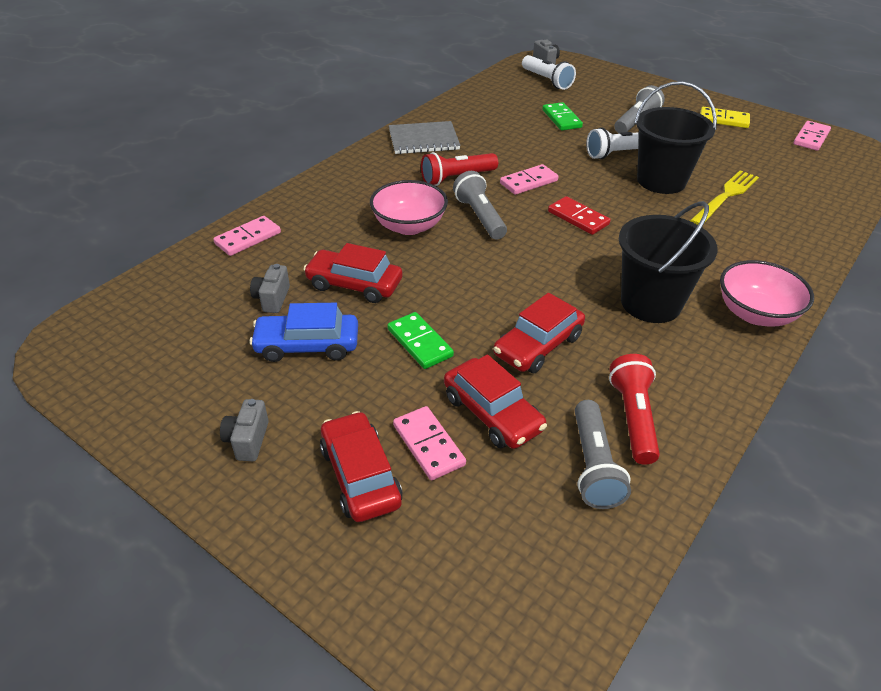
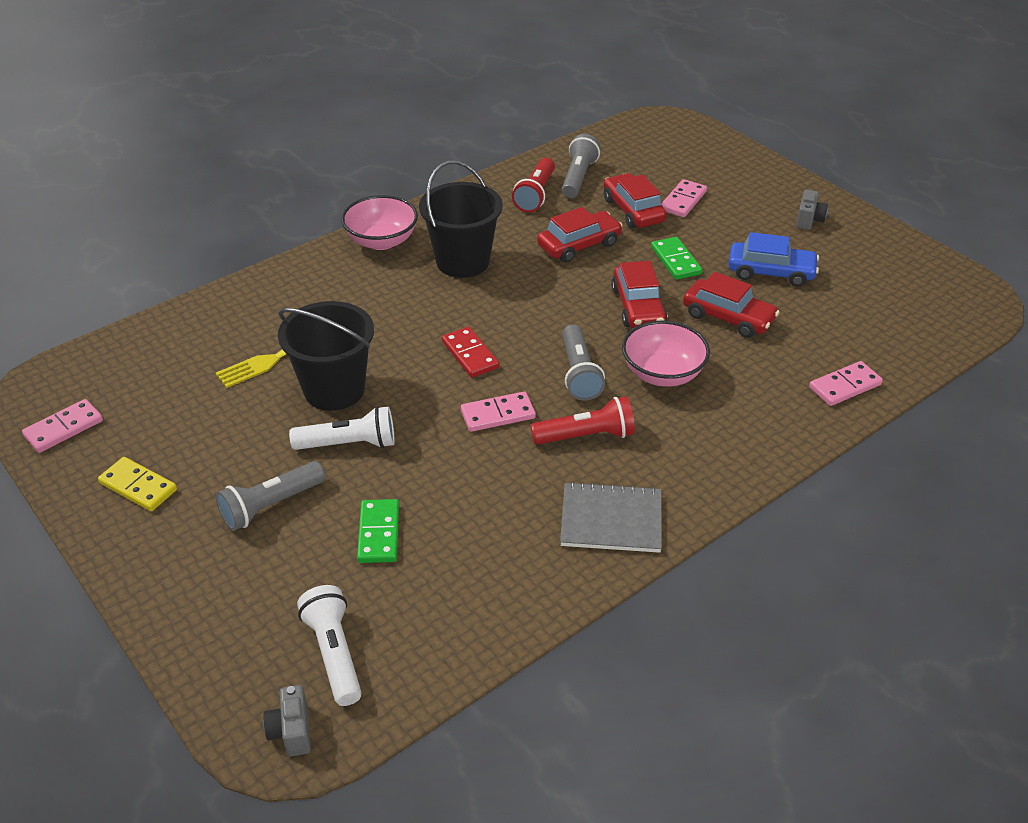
camera: 165 degrees left, 0 degrees up
(272, 299) = (806, 315): grey camera -> none
(360, 476) = (731, 193): red car -> red car (638, 307)
(428, 445) = (683, 201): pink domino -> pink domino turned 45 degrees clockwise

